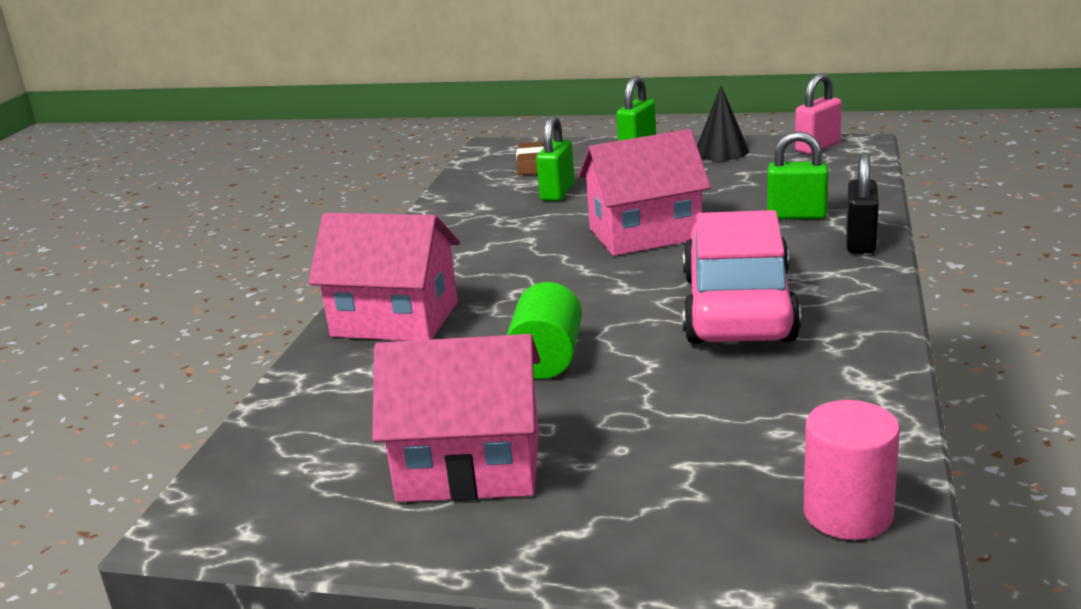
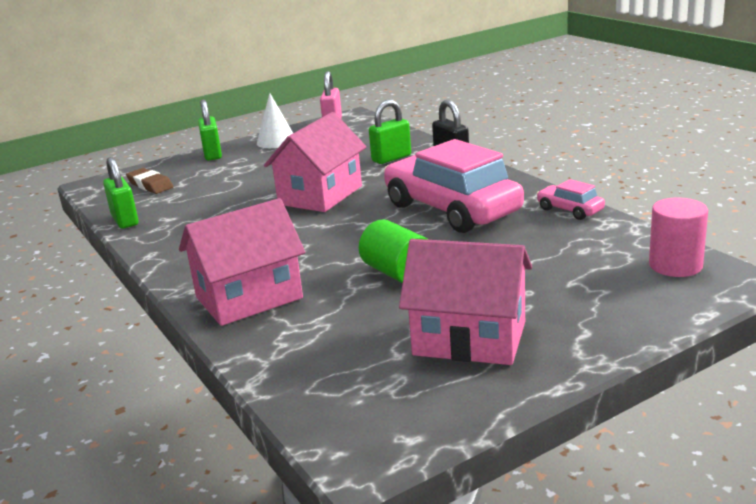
camera: 45 degrees left, 0 degrees up
(470, 467) = (469, 338): pink house -> pink house turned 60 degrees clockwise
(557, 193) = (209, 194): green padlock -> green padlock (125, 220)
(721, 151) = (276, 141): black cone -> white cone
(869, 371) = (569, 210): none -> pink car

